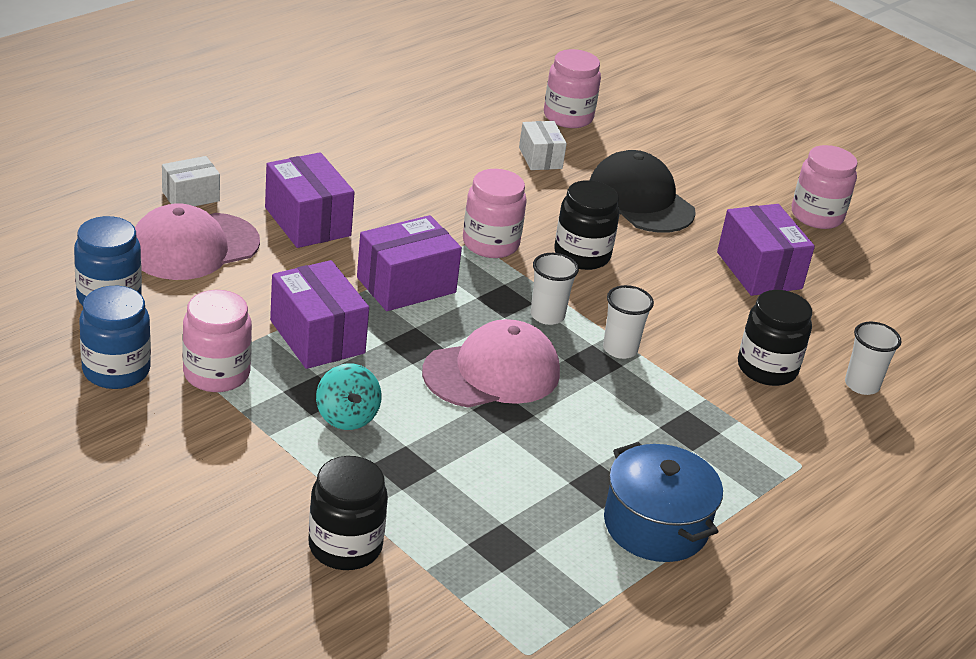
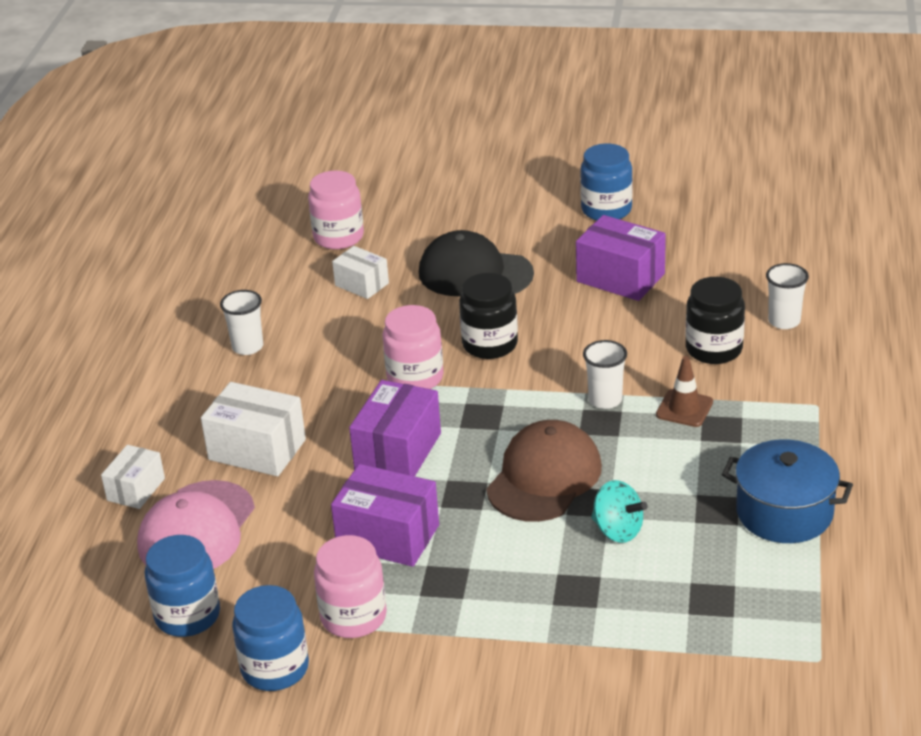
camera: 30 degrees left, 0 degrees up
(307, 222) = (257, 450): purple box -> white box
(345, 546) = (614, 676): black jar -> none
(347, 417) = (490, 582): turquoise spinning top -> turquoise spinning top (618, 530)
(492, 372) = (544, 477): pink cap -> brown cap
(547, 315) = (526, 408): white cup -> white cup (247, 347)
(678, 395) = (684, 408): none -> brown traffic cone
(817, 216) = (606, 210): pink jar -> blue jar

